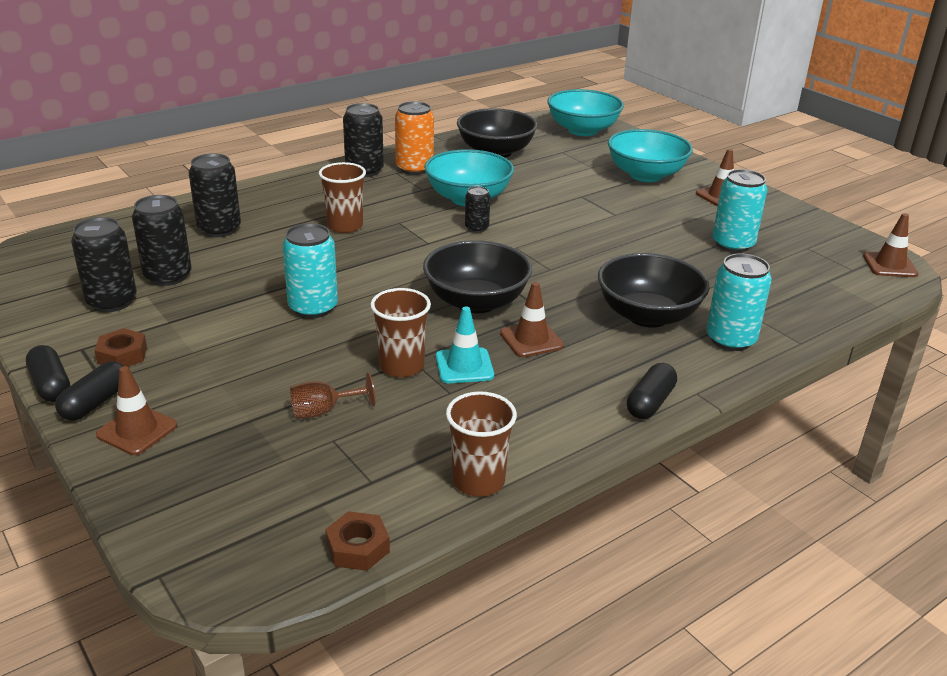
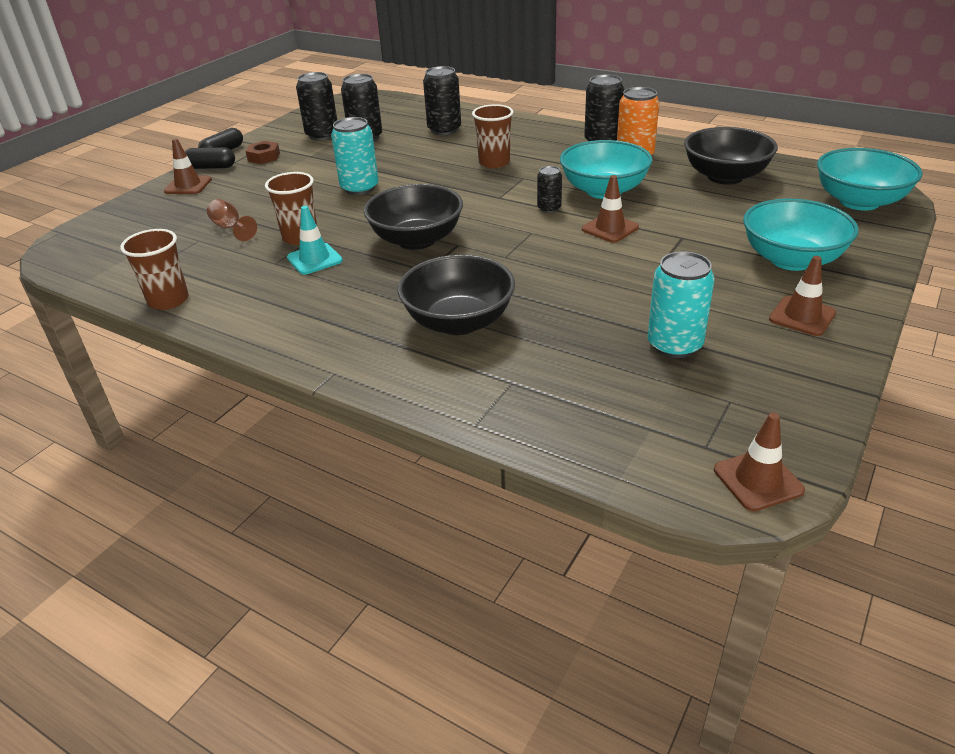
camera: 70 degrees right, 5 degrees up
(357, 547) = (90, 278): brown nut -> none
(531, 339) = (373, 276): brown traffic cone -> brown traffic cone (610, 228)
(650, 402) = (305, 351): black capsule -> none
(730, 339) = (447, 377): turquoise can -> none

